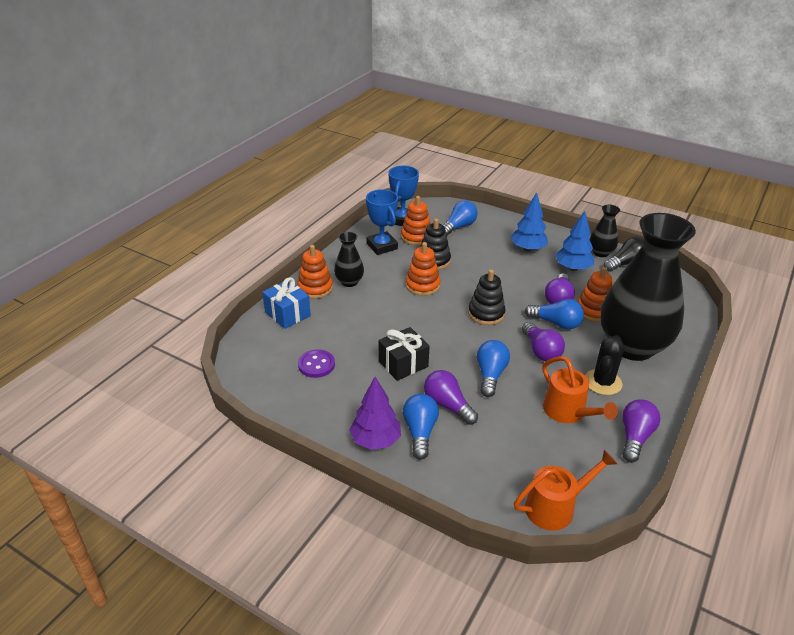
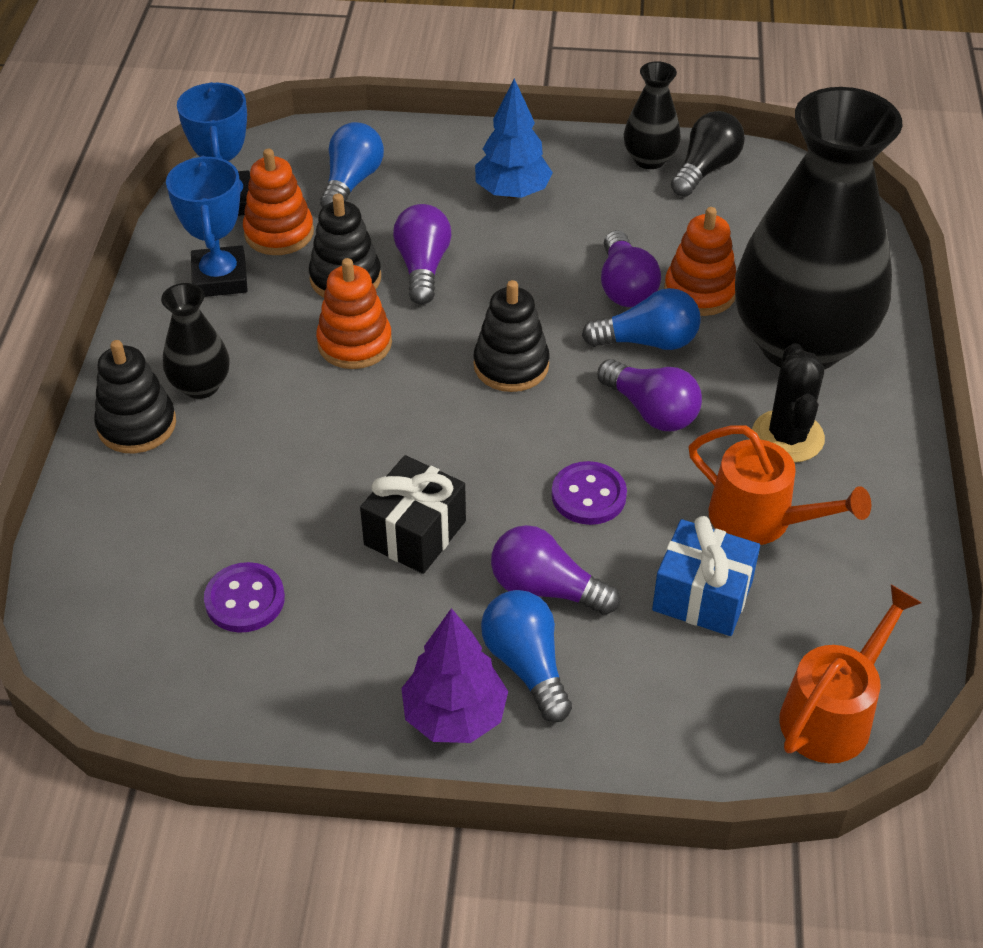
camera: 25 degrees left, 10 degrees up
(287, 314) = (114, 506): blue gift -> blue gift (702, 596)
(315, 288) = (137, 425): orange stacking toy -> black stacking toy
(382, 246) = (220, 278): blue trophy -> blue trophy turned 45 degrees clockwise
(490, 375) = (588, 495): blue light bulb -> purple button
(573, 268) = (617, 210): blue tree -> none
(635, 437) = (891, 526): purple light bulb -> purple light bulb (422, 267)

